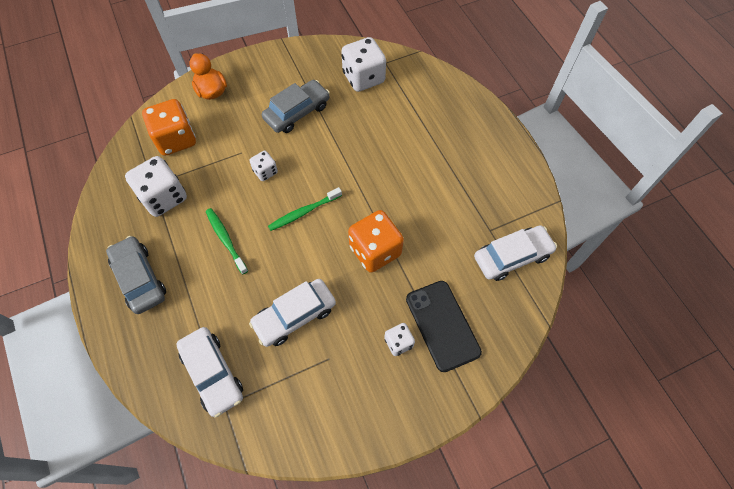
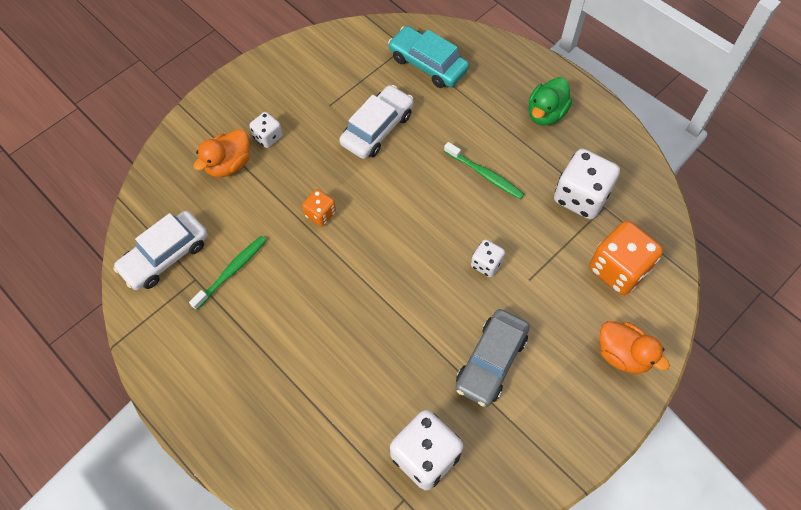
camera: 160 degrees right, 0 degrees up
(140, 278) = (546, 113): grey car -> green duck
(213, 373) = (428, 64): white car -> turquoise car
(303, 212) = (417, 230): green toothbrush -> green toothbrush (231, 271)
(375, 251) = (320, 214): orange dice -> orange dice, size x0.53
(442, 325) = (228, 164): black phone -> orange duck

